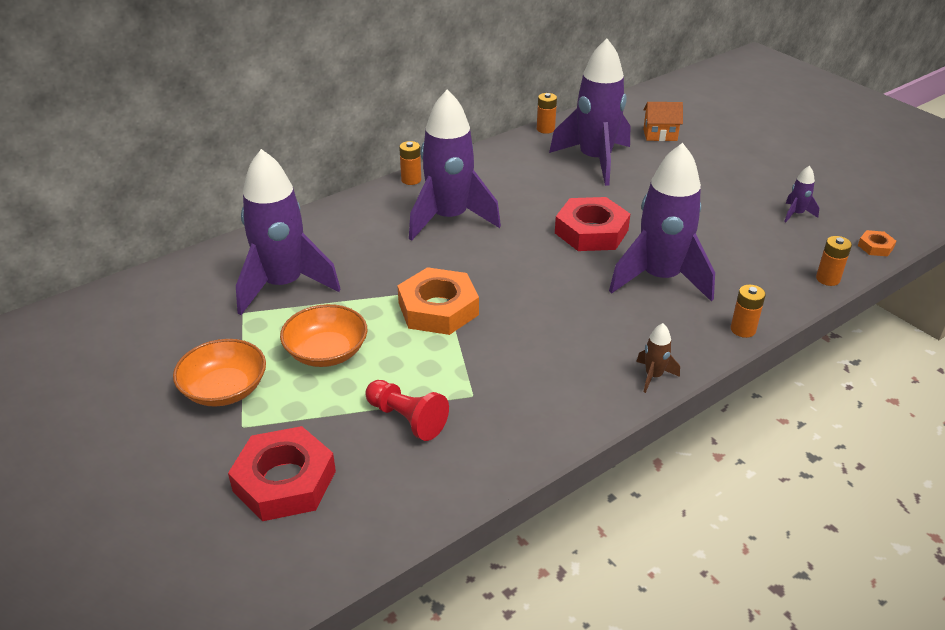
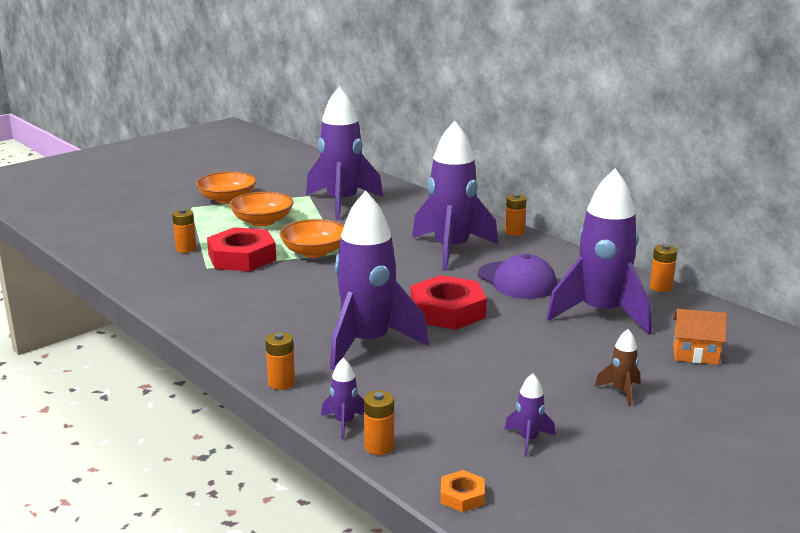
camera: 85 degrees right, 15 degrees down
(284, 481) = (139, 221): red nut -> red nut (242, 257)
(407, 419) = (186, 249): red pawn -> orange battery
(438, 309) = (314, 252): orange nut -> orange bowl
(528, 190) = (517, 281): none -> purple cap
(653, 376) = (216, 335): brown rocket -> brown rocket (621, 391)
(660, 135) = (695, 355): orange house -> orange house turned 75 degrees counterclockwise
(799, 295) = (344, 423): none -> purple rocket

